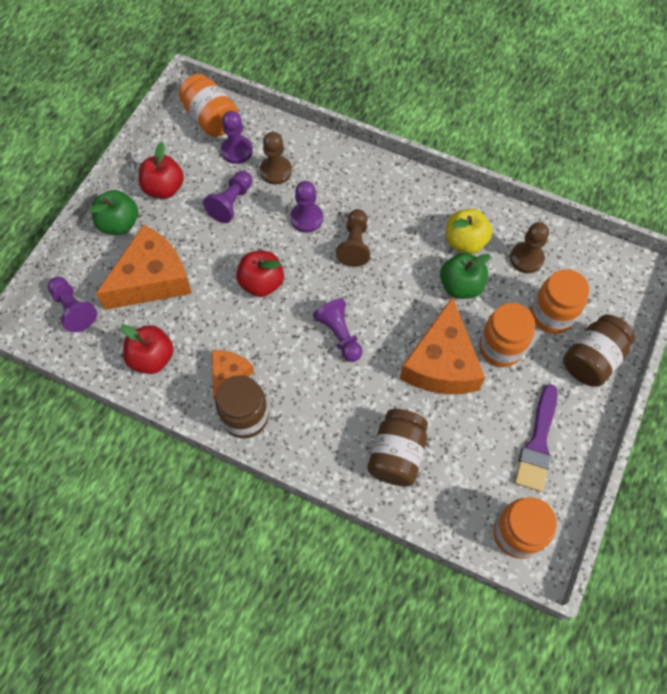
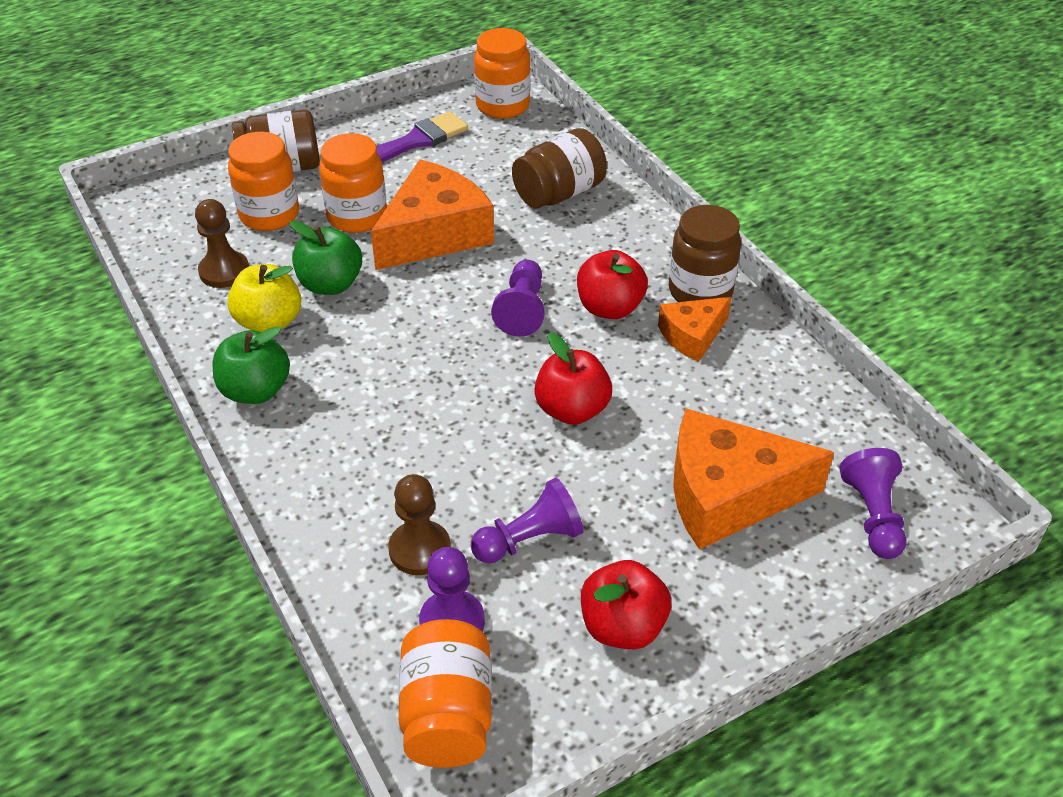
camera: 145 degrees left, 20 degrees down
(119, 223) = (735, 608): green apple -> green apple (255, 390)
(152, 358) = (783, 400): red apple -> red apple (609, 308)
(306, 218) = (438, 456): purple pawn -> none
(354, 244) = (406, 390): brown pawn -> none

